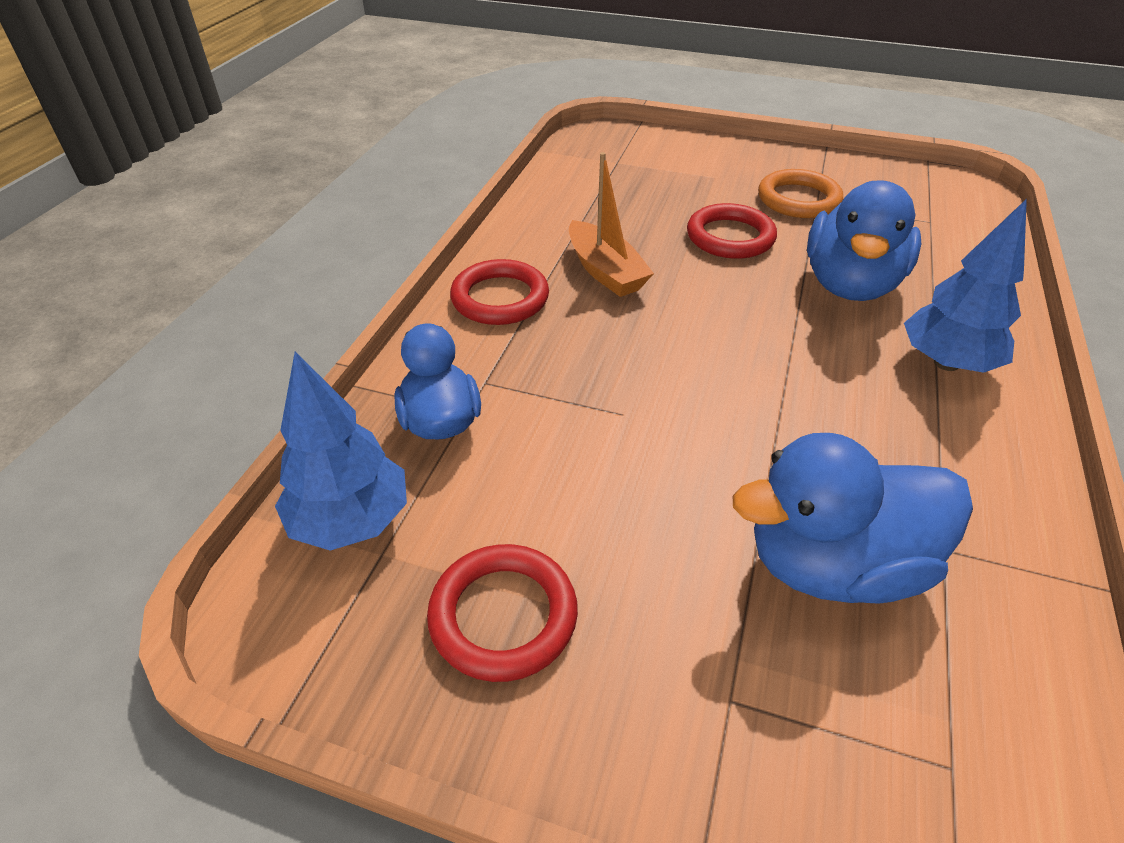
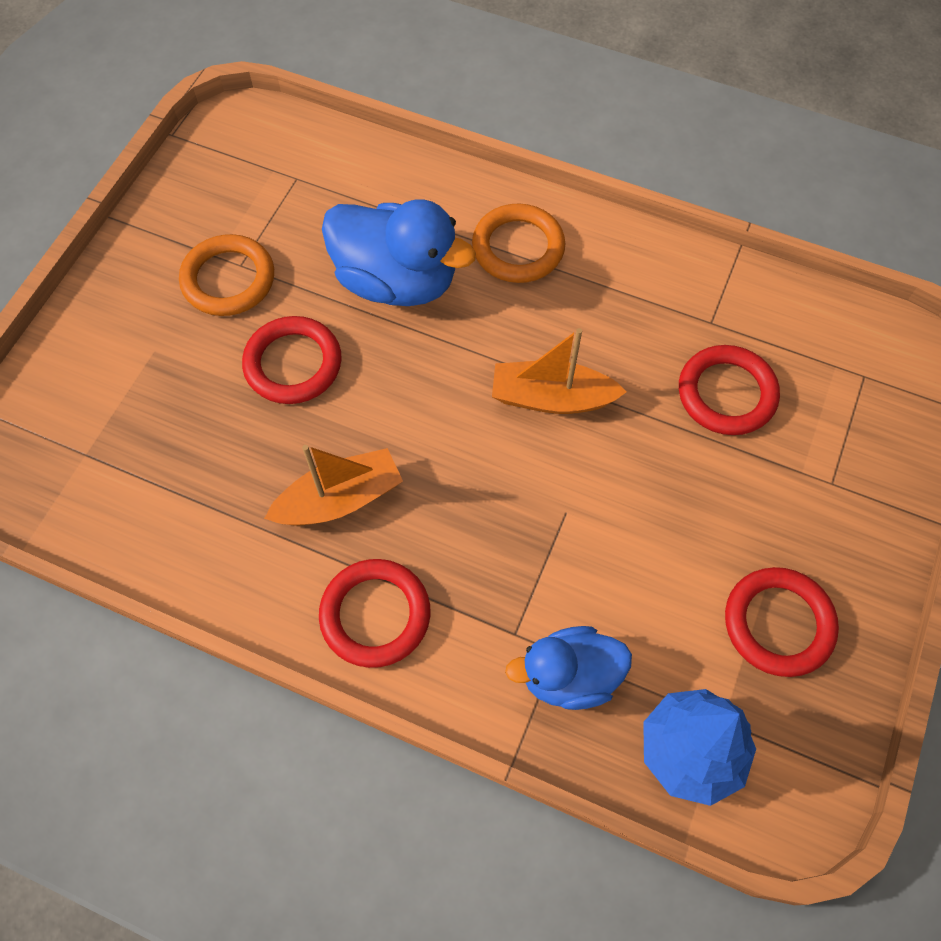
camera: 85 degrees left, 20 degrees up
(759, 397) = (551, 398): none -> orange boat
(833, 564) = (726, 393): blue duck -> red ring
(946, 363) = (518, 248): blue tree -> orange ring

